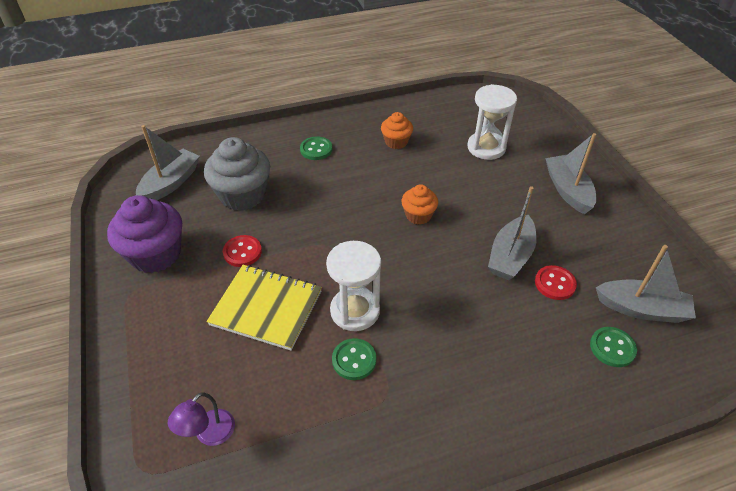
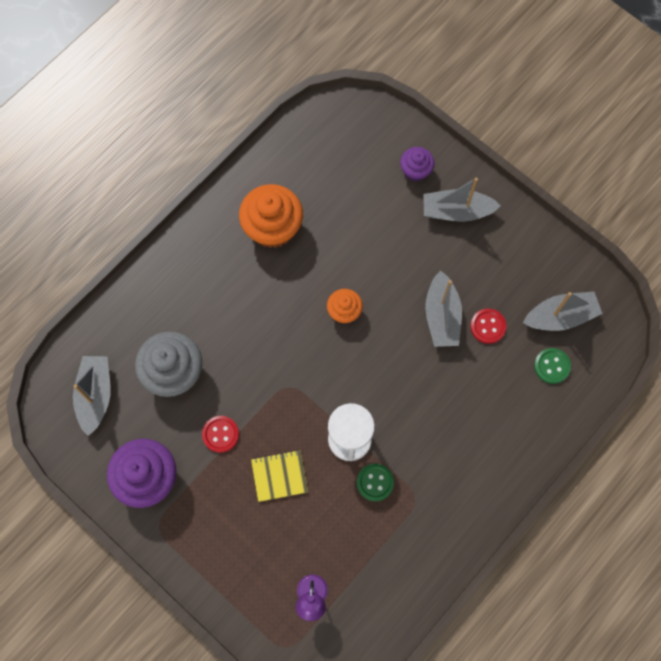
camera: 30 degrees left, 25 degrees up
(266, 308) = (279, 476): yellow notebook -> yellow notebook, size x0.63
(316, 149) = (202, 279): green button -> none
(396, 142) = (272, 228): orange cupcake -> orange cupcake, size x1.81
(486, 147) = (360, 191): white hourglass -> none
(543, 152) = (415, 171): none -> purple cupcake
(568, 190) = (456, 211): grey boat -> grey boat turned 45 degrees counterclockwise

